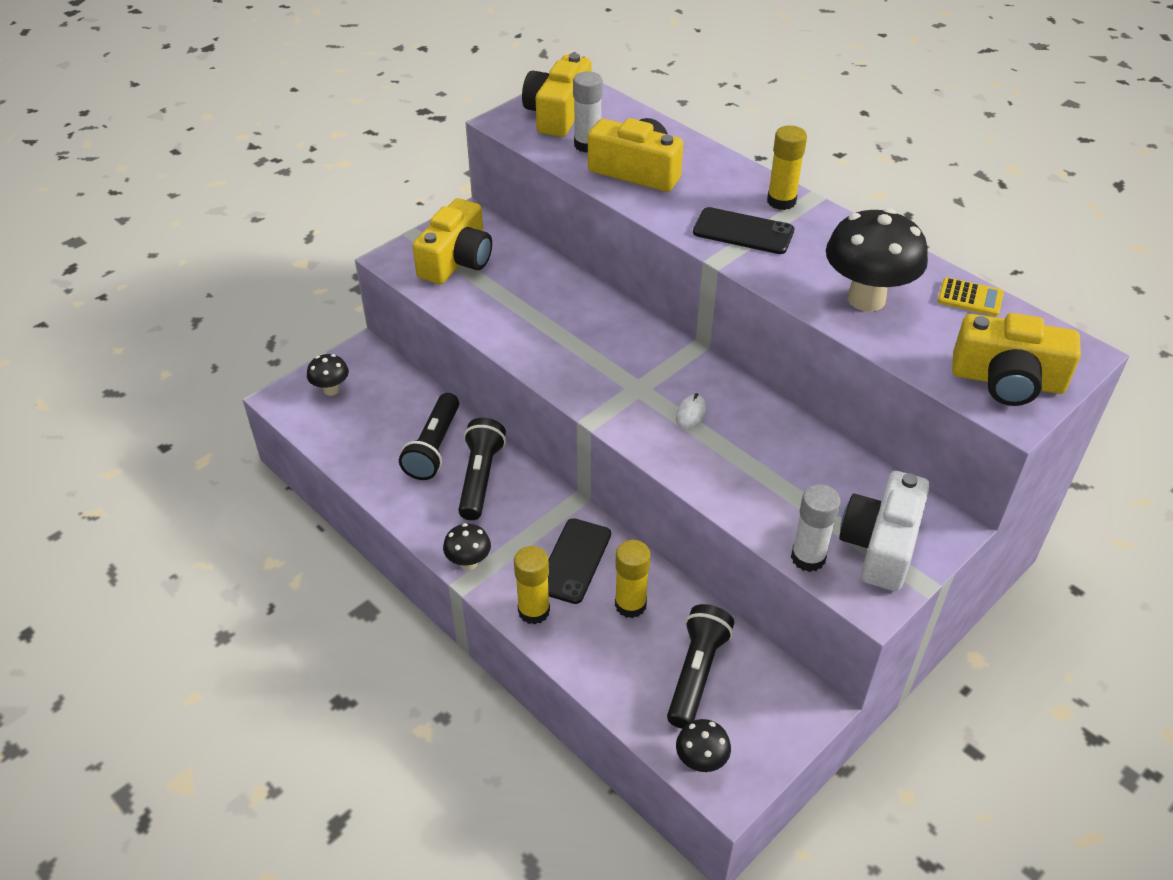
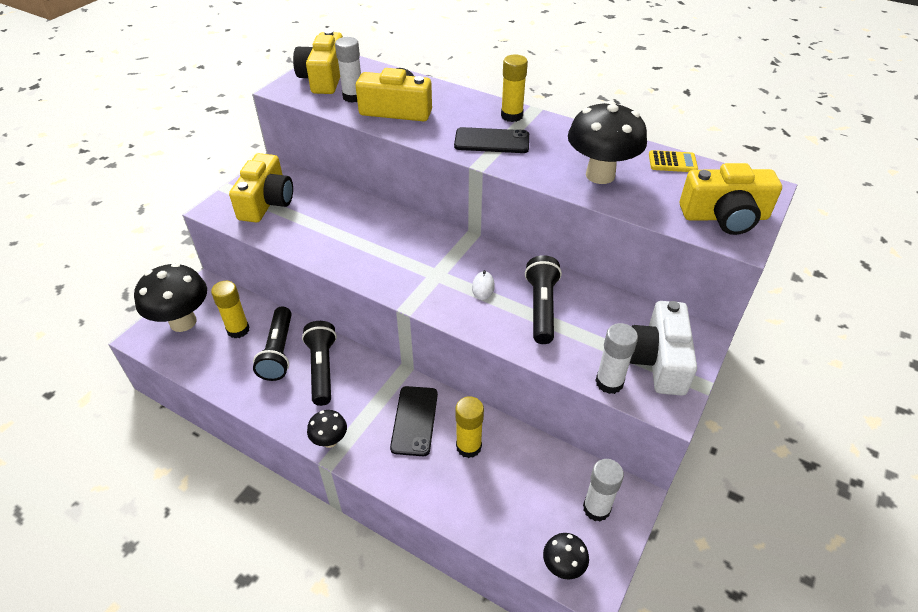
camera: 15 degrees left, 0 degrees up
(331, 390) = (183, 322): black mushroom -> black mushroom, size x1.99
(534, 611) = (393, 470): yellow glue stick -> yellow glue stick (238, 330)
(696, 673) = (536, 491): black flashlight -> black flashlight (541, 308)
(764, 709) = (596, 508): none -> white glue stick

